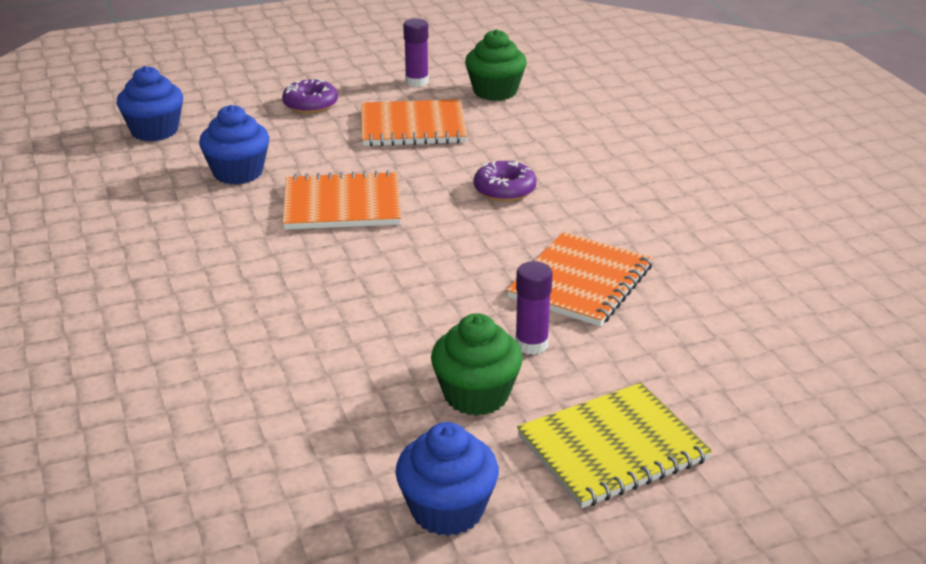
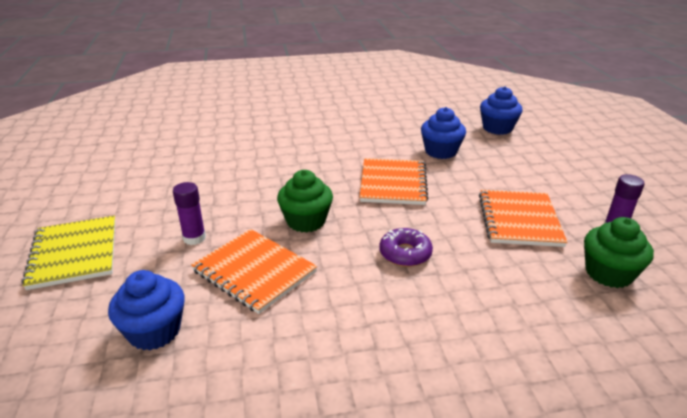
camera: 100 degrees right, 0 degrees up
(310, 104) = (550, 178): purple donut -> none
(447, 510) = (83, 195): blue cupcake -> blue cupcake (154, 331)
(476, 395) = (161, 212): green cupcake -> green cupcake (306, 221)

